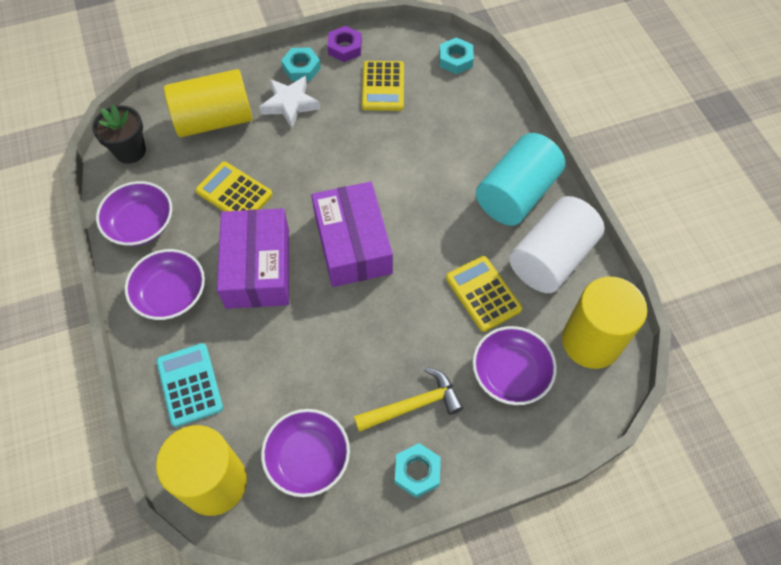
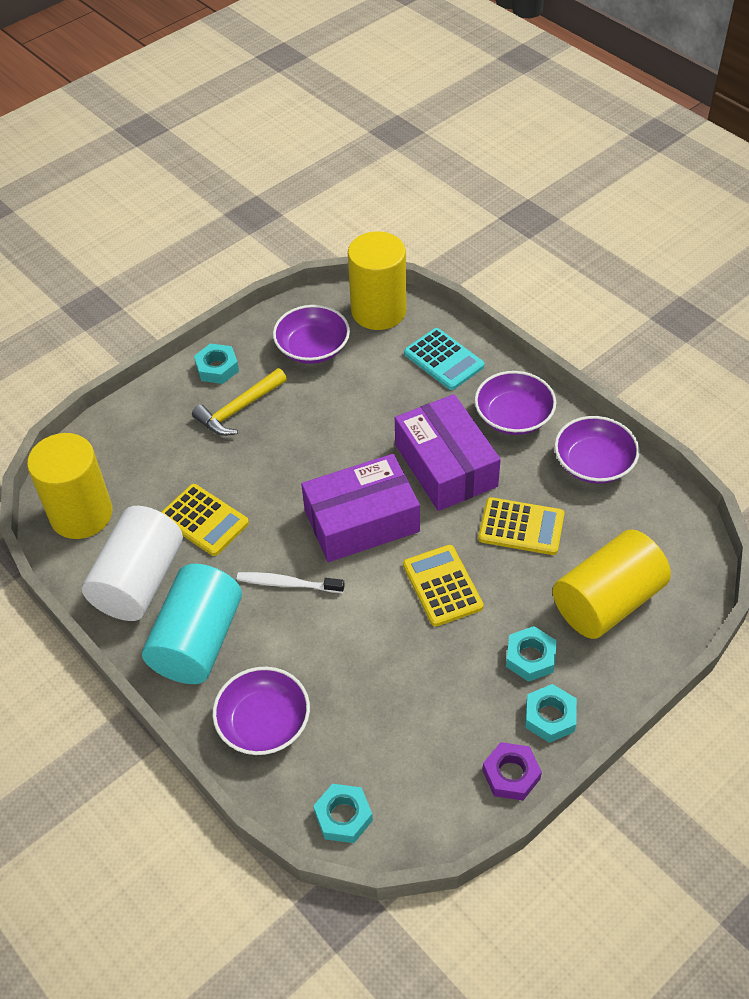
camera: 160 degrees right, 10 degrees down
(130, 151) = (671, 530): black flower pot -> none
(290, 104) = (530, 657): white star -> turquoise nut
(353, 244) = (361, 521): purple box -> purple box turned 75 degrees counterclockwise
(383, 86) = (425, 730): yellow calculator -> yellow calculator (442, 586)
(433, 213) = (287, 584): none -> white toothbrush
(511, 373) = (156, 462): purple bowl -> purple bowl (264, 722)

